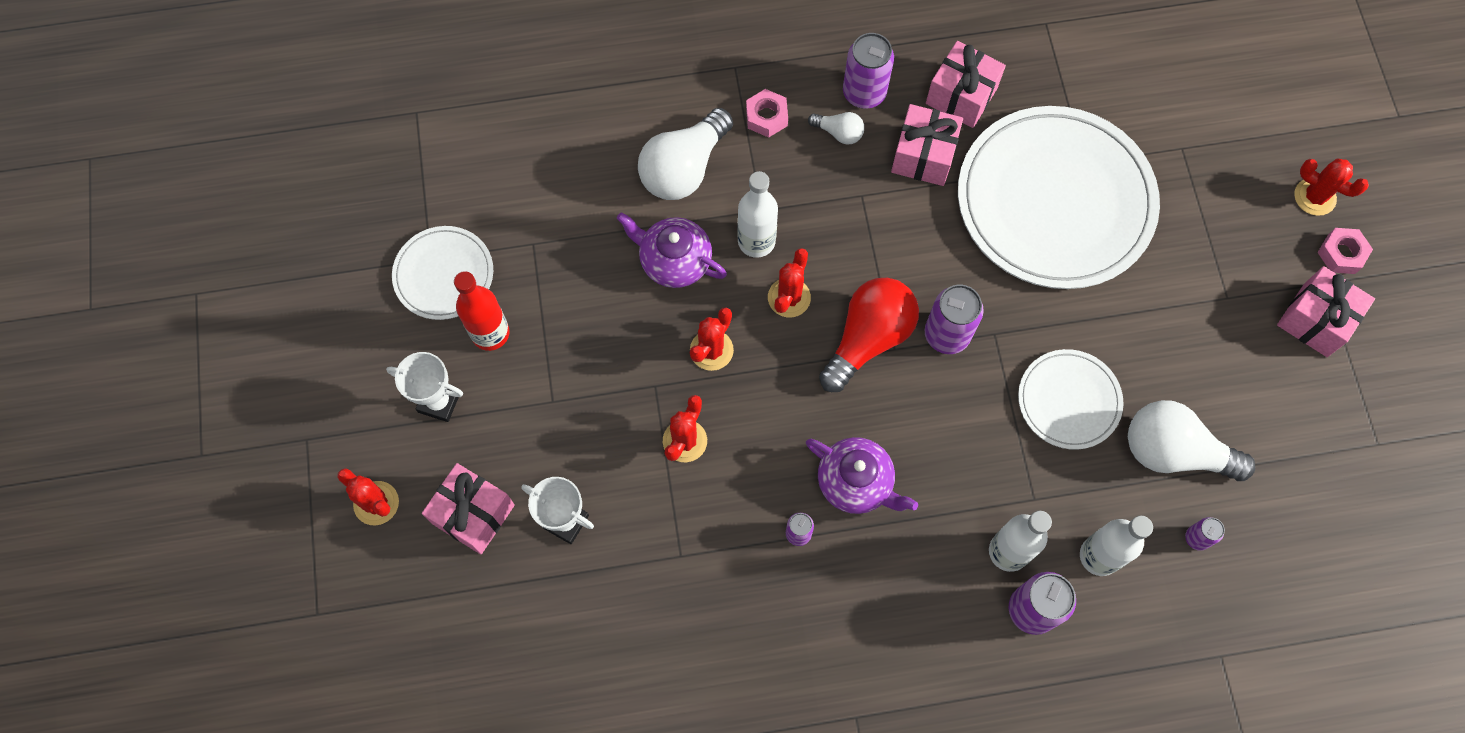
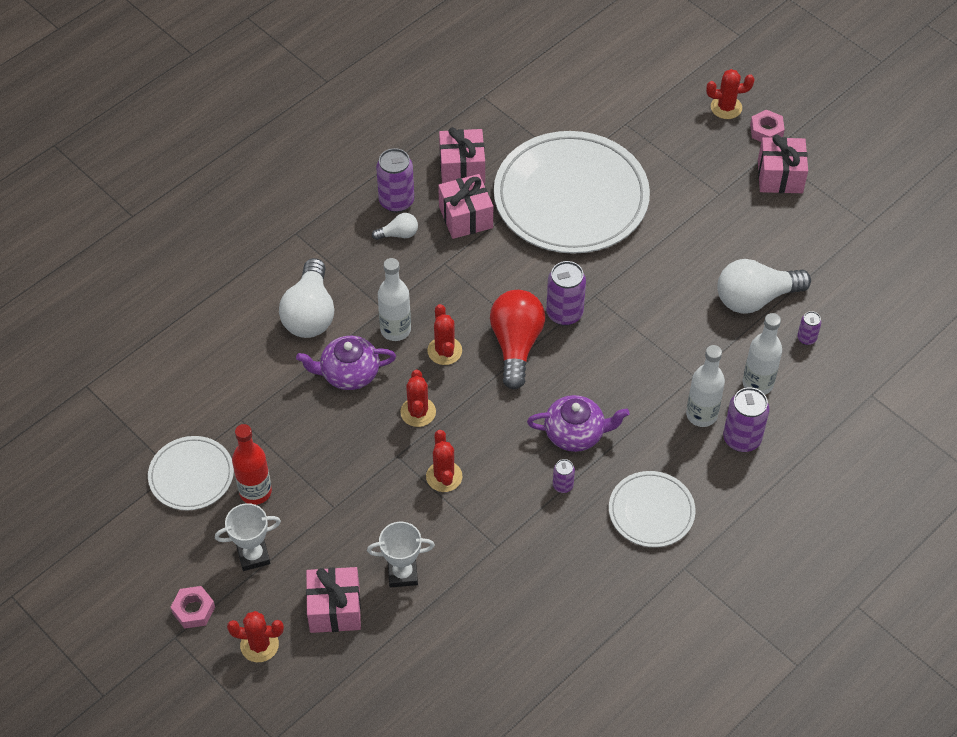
camera: 35 degrees left, 15 degrees down
(766, 117) = (342, 251): pink nut -> pink nut (193, 610)
(1069, 400) = (670, 307): white plate -> white plate (651, 511)

